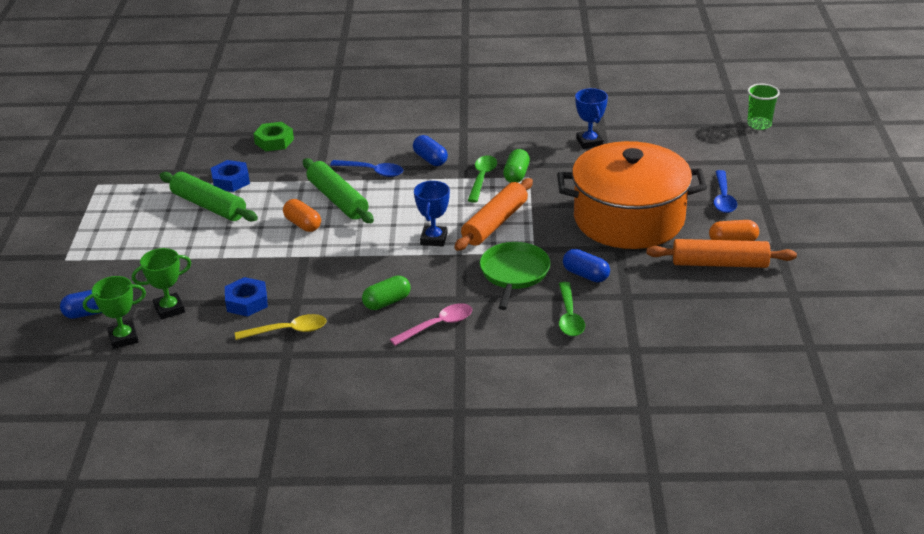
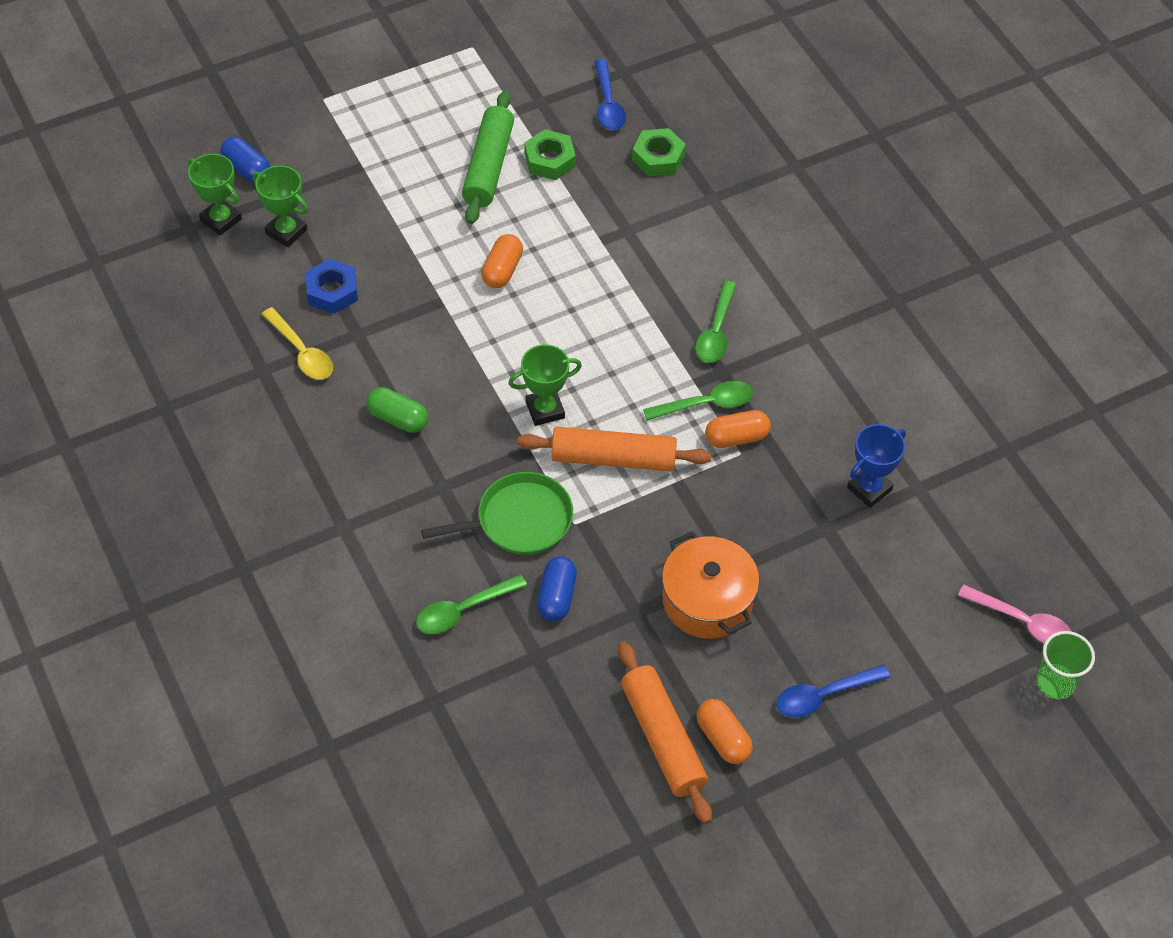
camera: 60 degrees right, 20 degrees up
(231, 181) = (550, 160): blue nut -> green nut
(337, 199) = (571, 279): green rolling pin -> none
(372, 171) = (652, 285): blue spoon -> blue spoon (608, 104)
(430, 159) = (716, 331): blue capsule -> green spoon
(433, 239) = (545, 410): blue trophy -> green trophy
(437, 325) = (380, 485): pink spoon -> pink spoon (1022, 622)
(516, 175) = (736, 437): green capsule -> orange capsule
(628, 219) = (707, 600): orange pot -> orange pot, size x0.57

